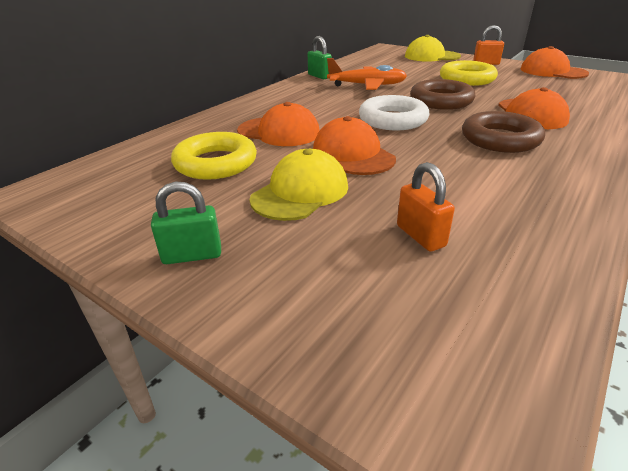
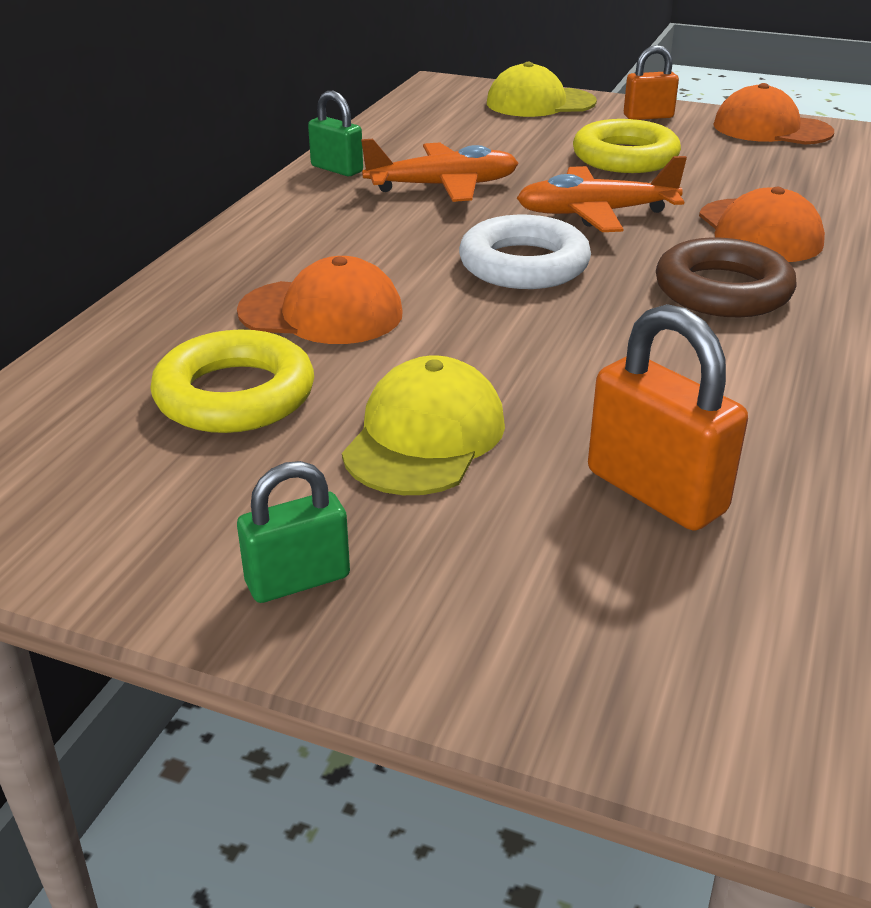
camera: 15 degrees left, 0 degrees up
(353, 154) = (482, 348): orange cap -> none
(420, 236) = (655, 492): orange padlock -> orange padlock, size x1.58
(441, 101) = (595, 213): brown ring -> orange plane

